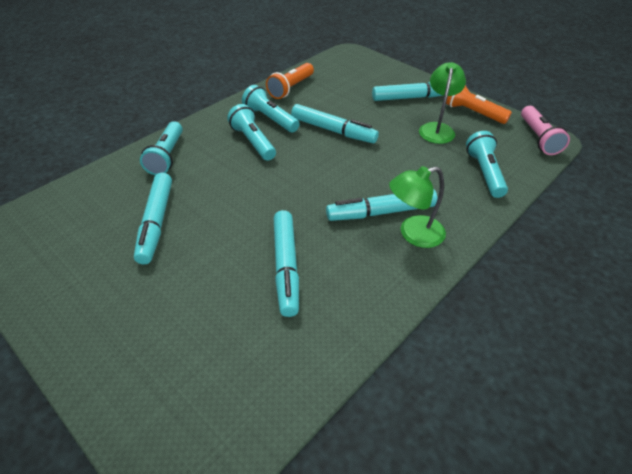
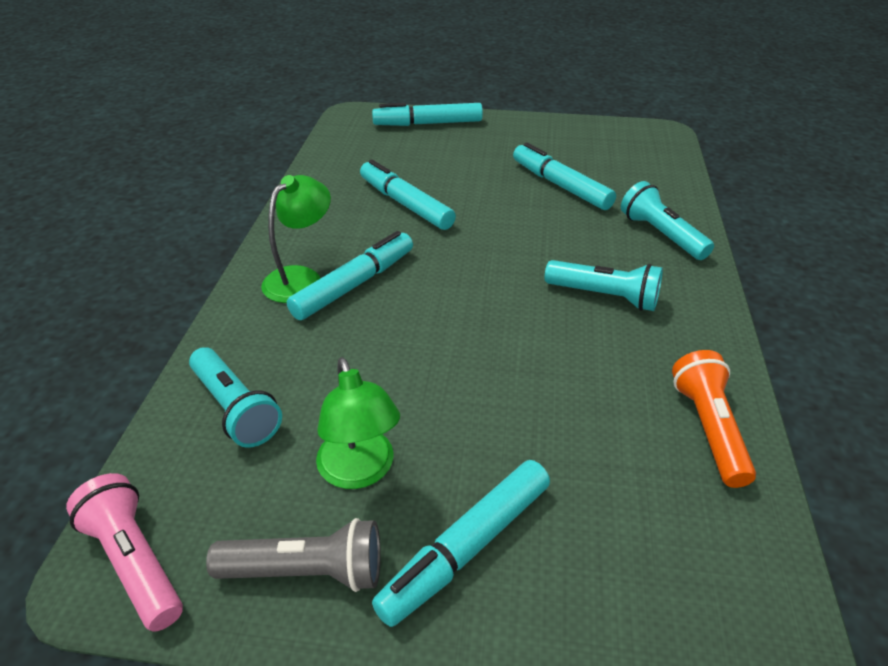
camera: 145 degrees right, 5 degrees down
(270, 119) = (639, 343): turquoise flashlight -> none
(333, 130) = (527, 370): turquoise marker -> turquoise marker (428, 124)
(472, 113) = (306, 571): orange flashlight -> grey flashlight

